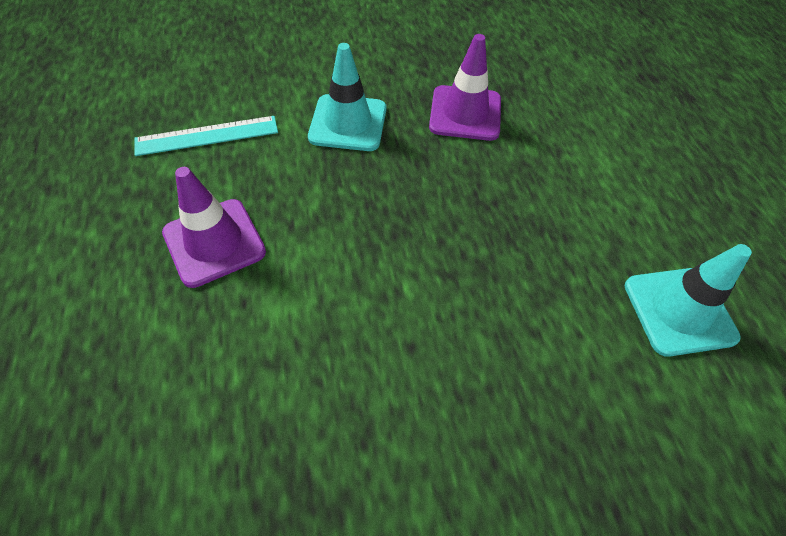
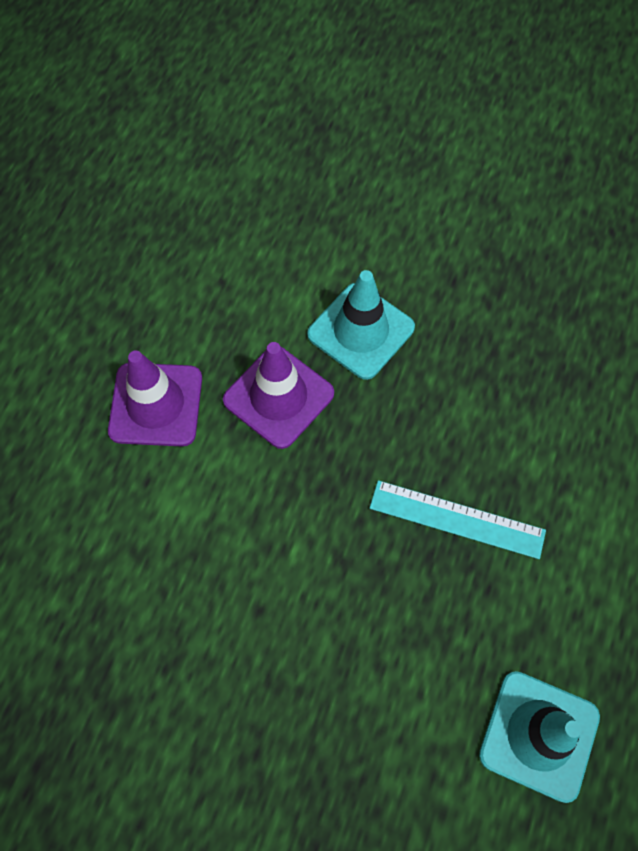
camera: 35 degrees right, 10 degrees up
(207, 136) = (215, 276): turquoise ruler -> turquoise ruler (457, 519)
(465, 113) = (495, 383): purple traffic cone -> purple traffic cone (278, 397)

